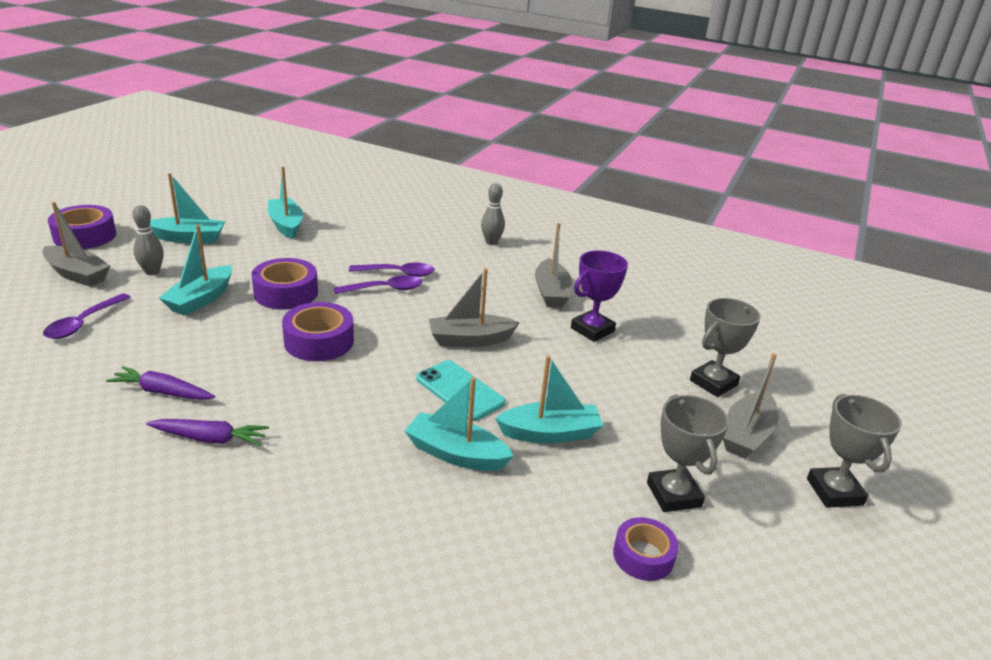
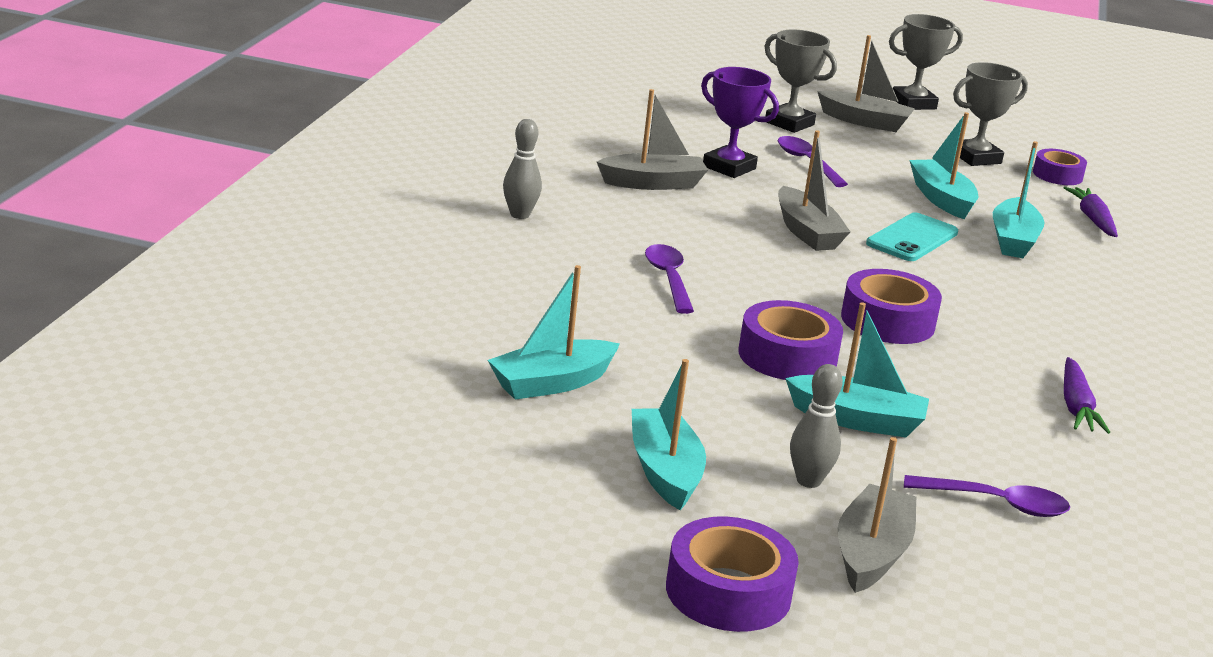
camera: 100 degrees left, 5 degrees down
(210, 439) = (1117, 363): purple carrot -> purple carrot (1092, 219)
(385, 289) = (722, 286): purple spoon -> purple spoon (806, 162)

